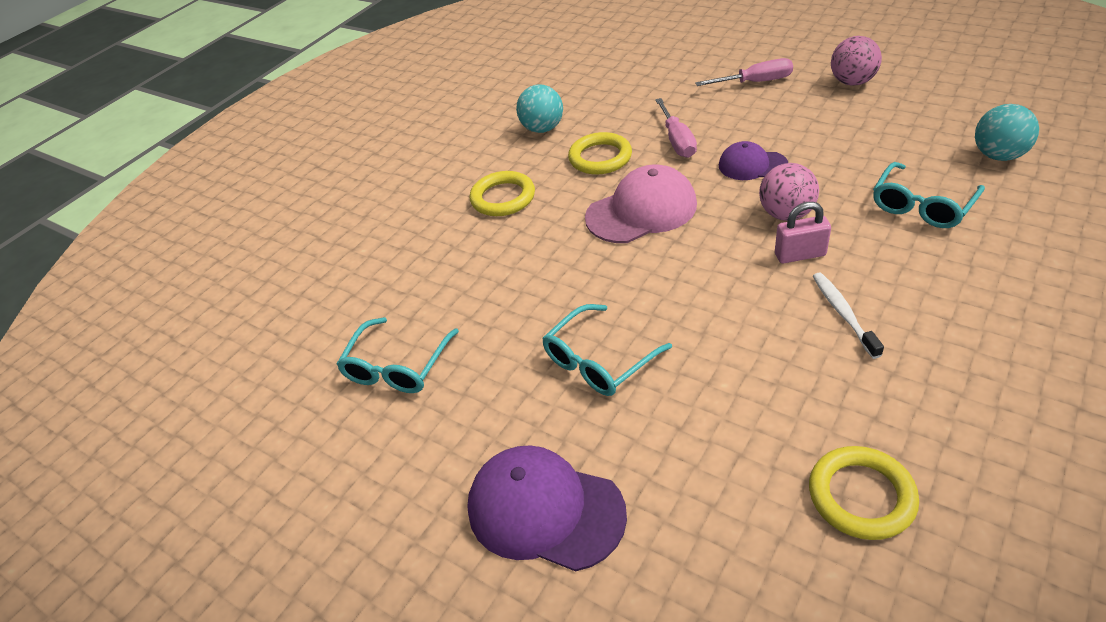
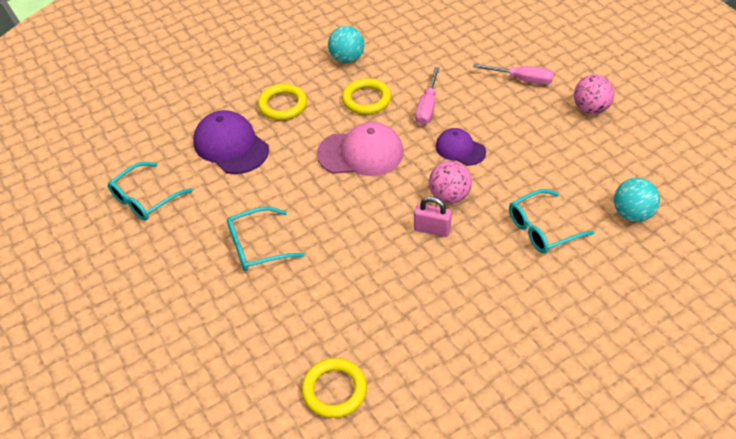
camera: 20 degrees right, 5 degrees up
(545, 510) = (166, 320): purple cap -> purple cap (231, 146)
(843, 314) = (422, 281): white toothbrush -> none

